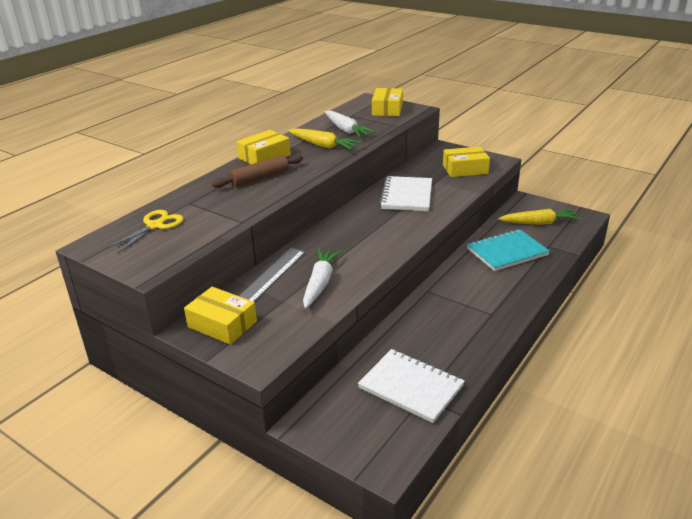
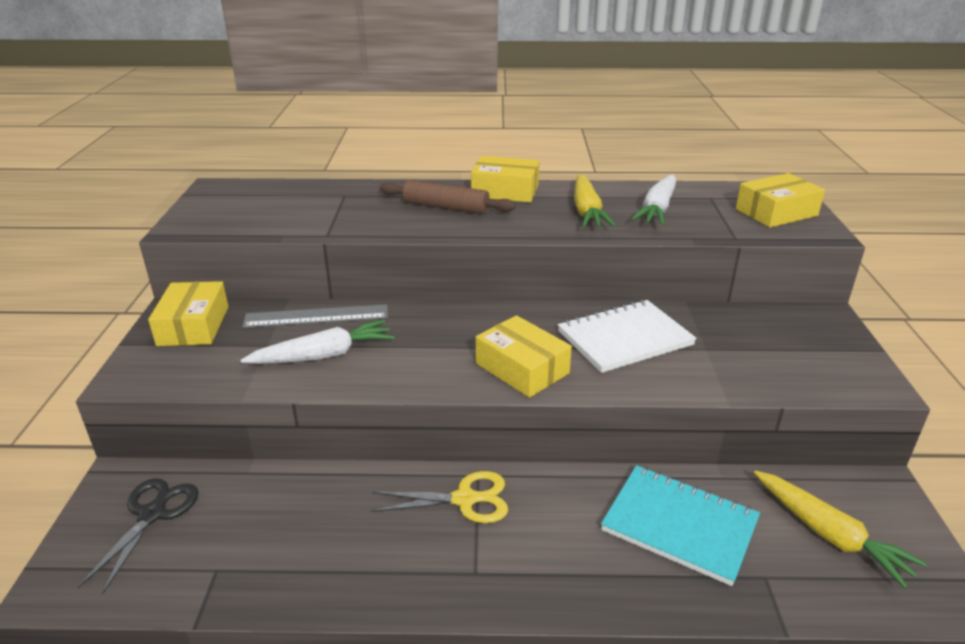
camera: 55 degrees right, 0 degrees up
(155, 226) = (278, 198): yellow scissors -> yellow scissors (464, 499)
(353, 414) = (152, 514): none -> black scissors
(411, 387) = (233, 548): white notebook -> none
(465, 169) = (787, 361): yellow box -> yellow box (522, 368)

